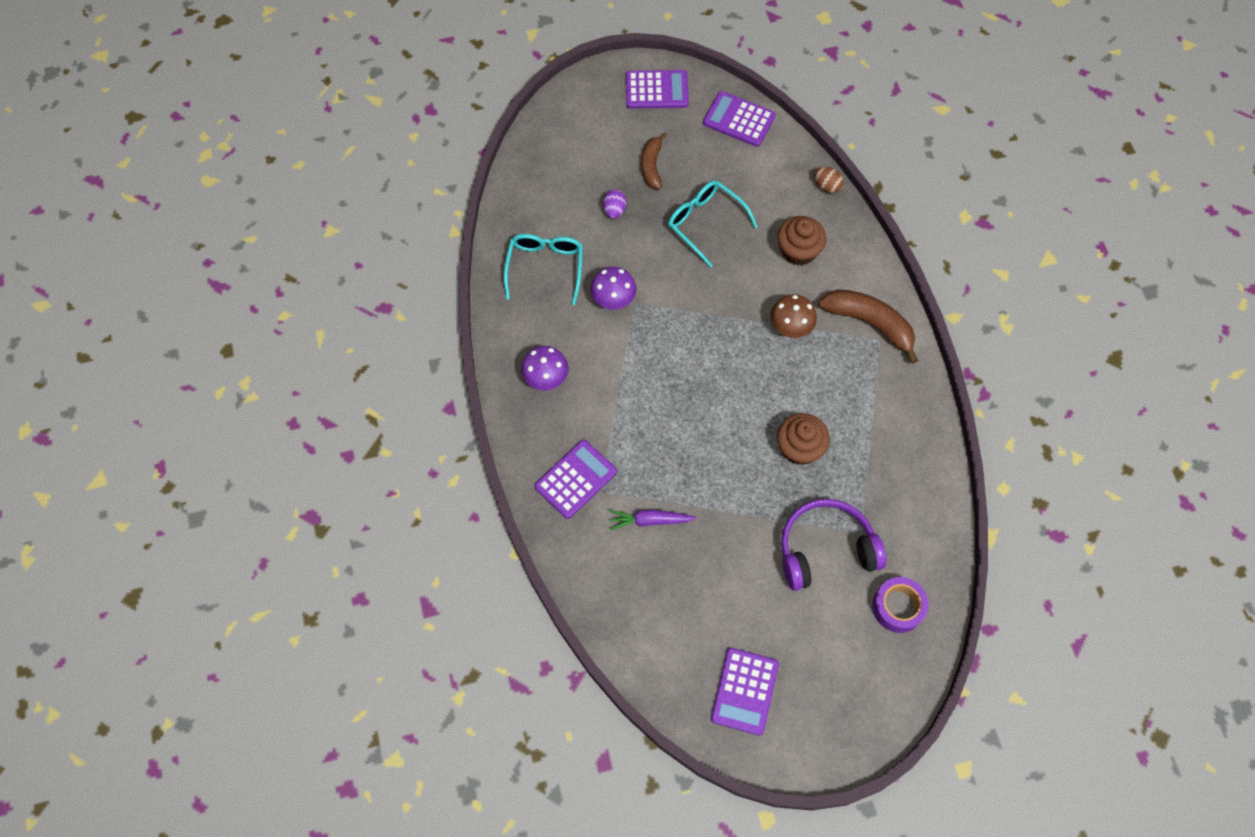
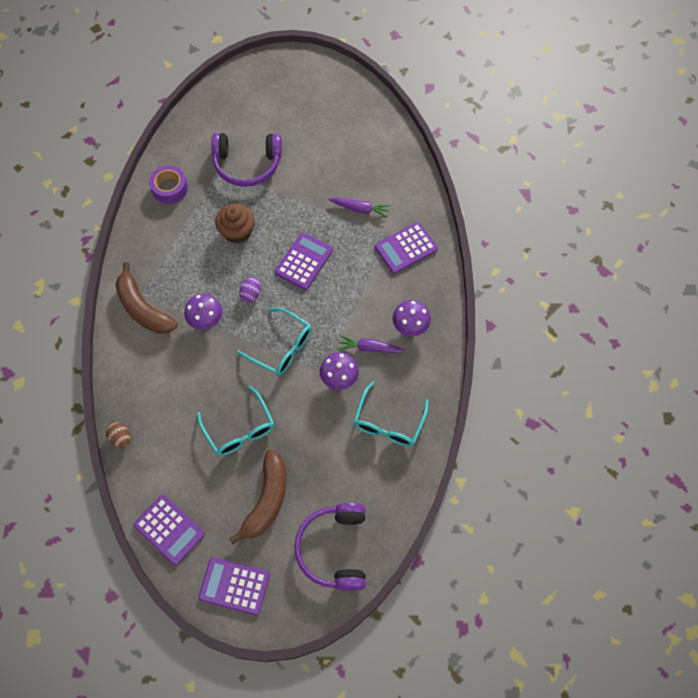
camera: 165 degrees left, 0 degrees up
(570, 140) = (334, 549): none -> purple headphones
(588, 342) = (369, 348): none -> purple carrot
(614, 210) = (314, 462): purple egg -> purple egg (251, 294)
(652, 166) = (266, 500): brown banana -> brown banana, size x1.60
(690, 318) = (282, 347): none -> turquoise glasses
(744, 691) = (331, 100): purple calculator -> purple calculator (303, 261)
(790, 328) = (206, 320): brown mushroom -> purple mushroom
(798, 251) = (172, 383): brown cupcake -> none
(898, 607) = (215, 122): purple tape -> purple tape (170, 188)

